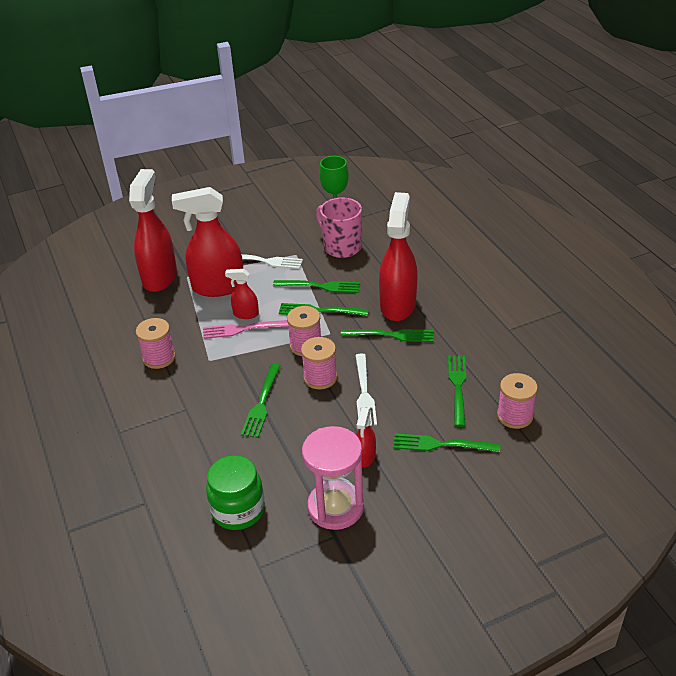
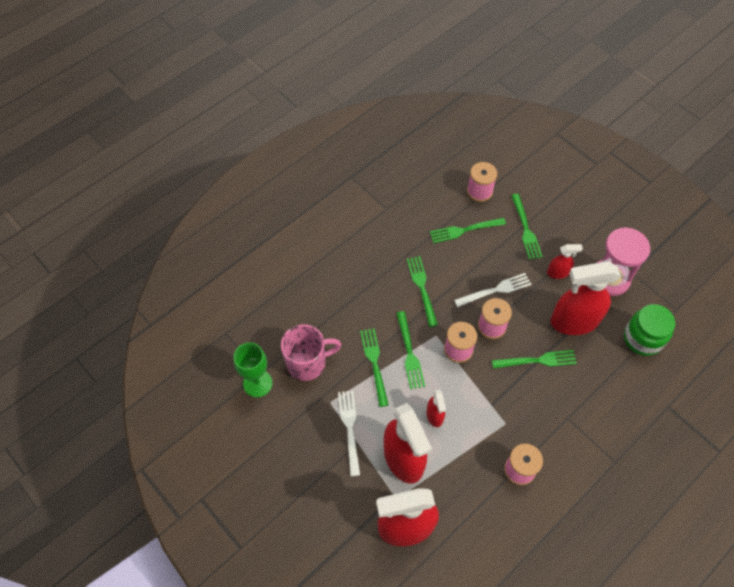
camera: 110 degrees left, 20 degrees up
(244, 329) = (455, 409): pink fork -> none
(341, 247) = (307, 363): pink mug -> pink mug turned 135 degrees counterclockwise
(398, 305) = (381, 292): red spray bottle -> red spray bottle (574, 321)

